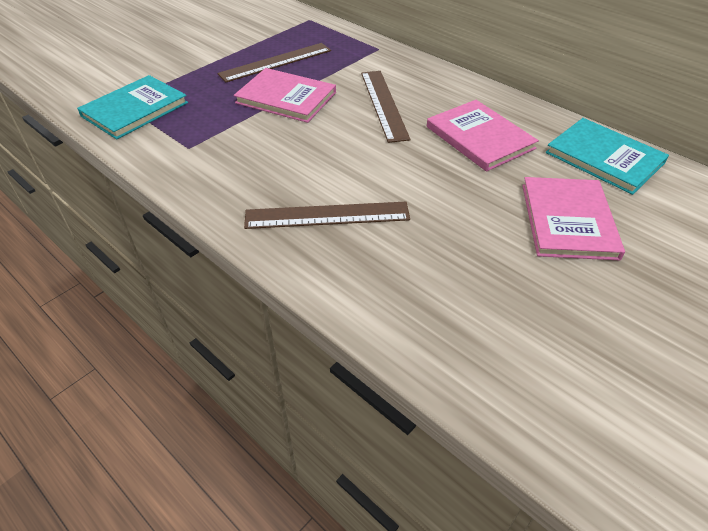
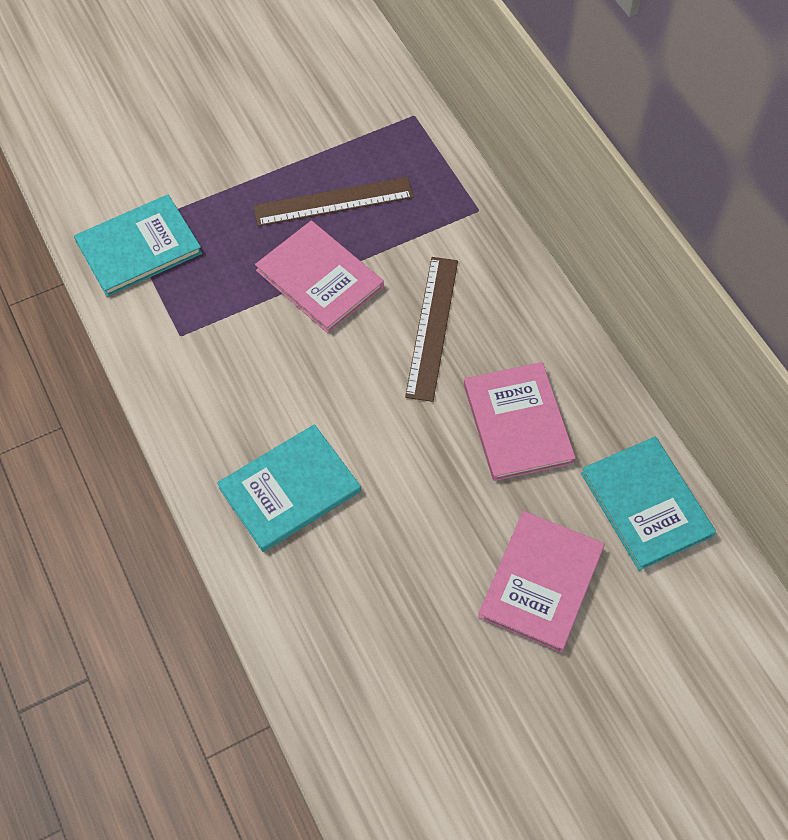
camera: 20 degrees right, 15 degrees up
(327, 215) = (290, 490): brown ruler -> turquoise book

